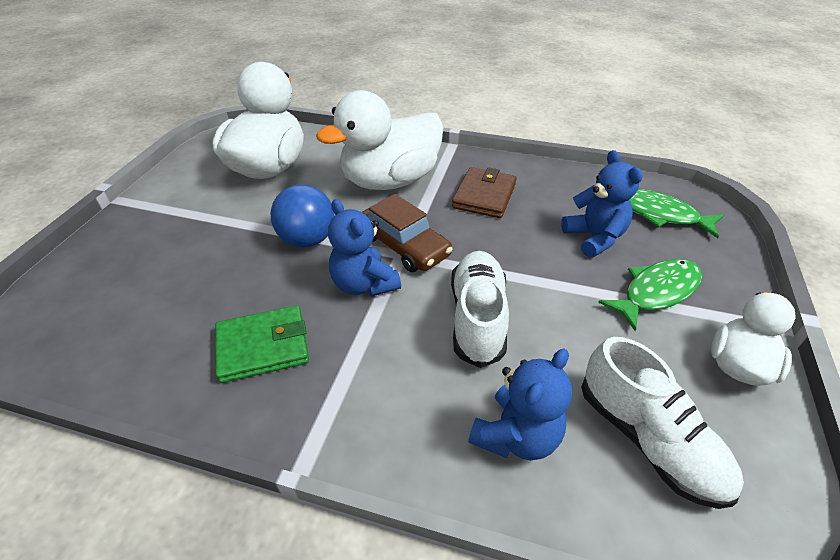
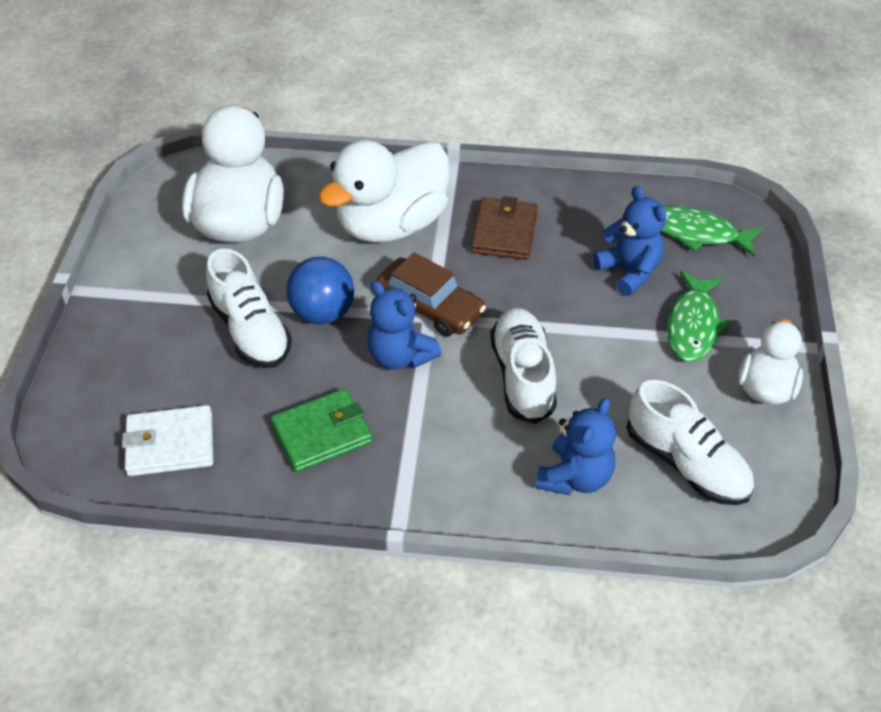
camera: 10 degrees left, 5 degrees up
(116, 336) = (170, 444): none -> white wallet
(239, 246) = (250, 331): none -> white shoe
(656, 292) = (693, 325): green fish -> green fish turned 150 degrees clockwise

